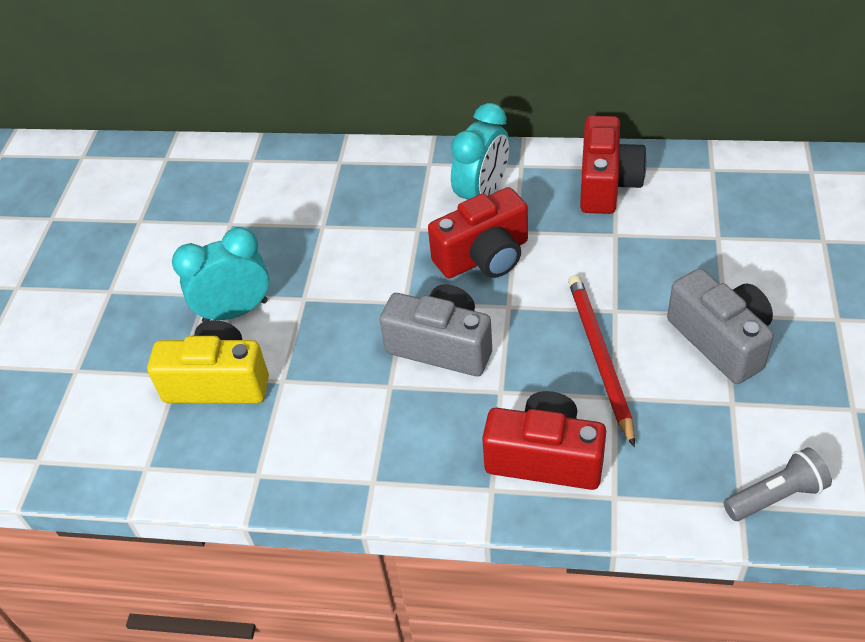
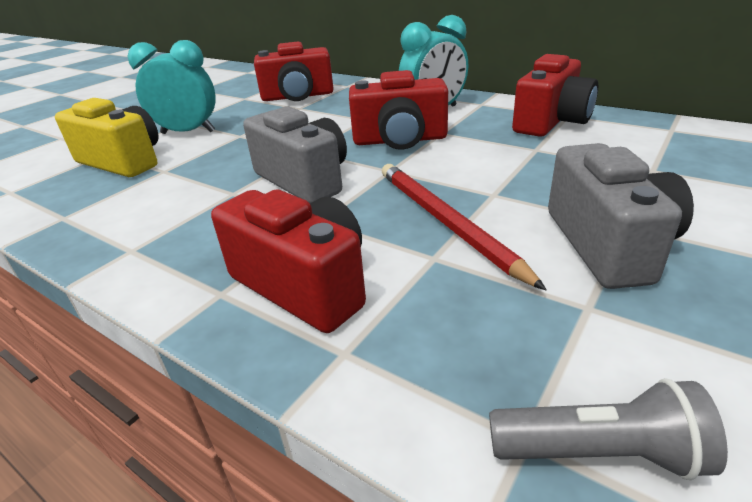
camera: 25 degrees right, 15 degrees down
(298, 202) = (297, 96): none -> red camera
(599, 357) = (445, 222): red pencil -> red pencil turned 45 degrees counterclockwise

